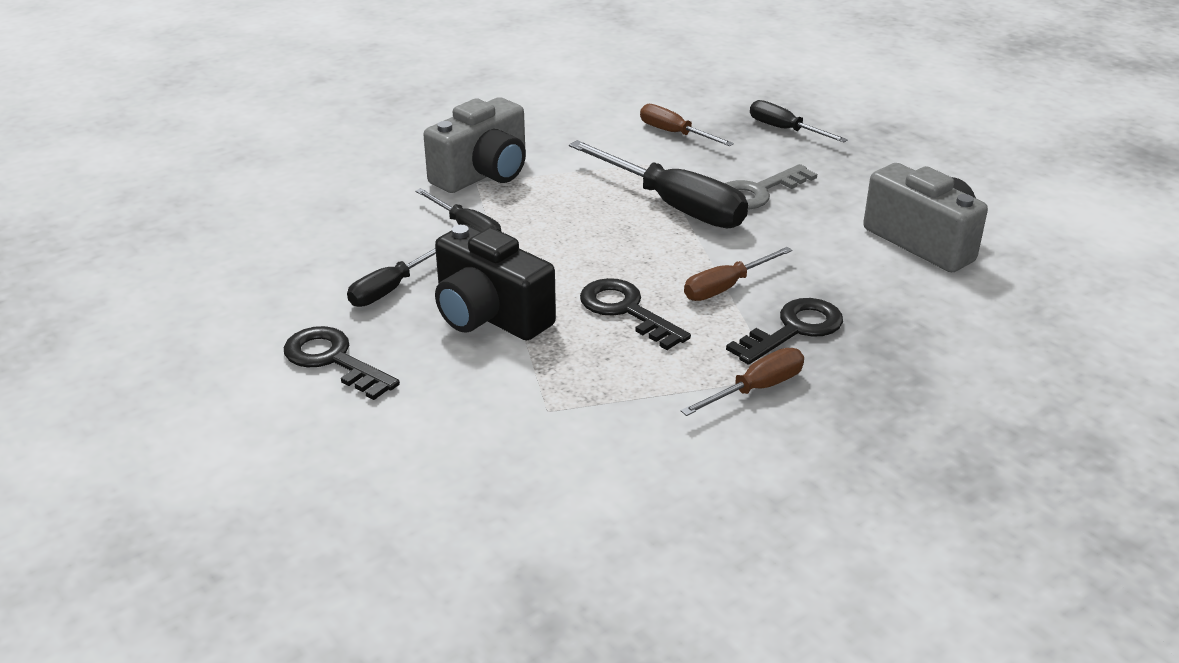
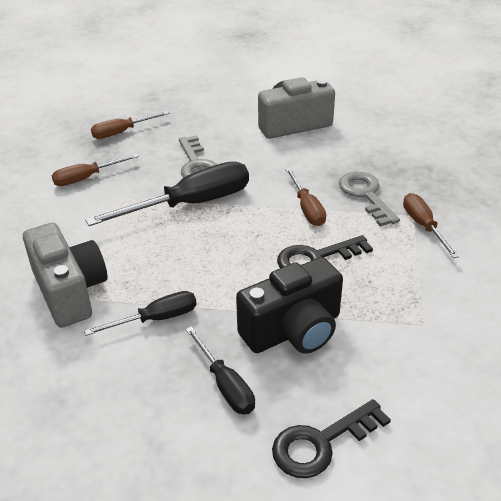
camera: 70 degrees left, 5 degrees up
(785, 130) = (122, 132): black screwdriver -> brown screwdriver
(794, 329) = (365, 195): black key -> grey key

